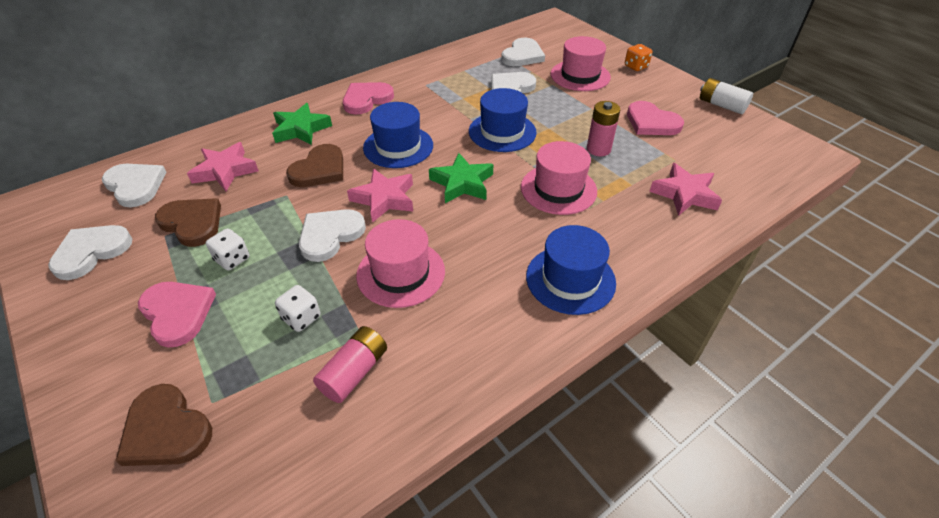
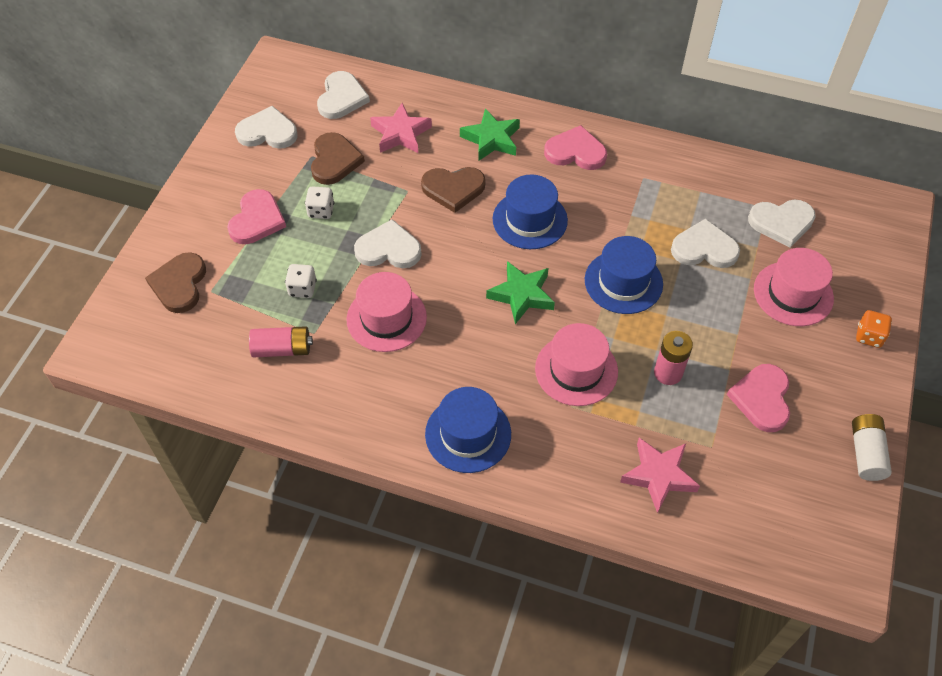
camera: 55 degrees right, 10 degrees up
(384, 199) = (456, 255): pink star -> none

